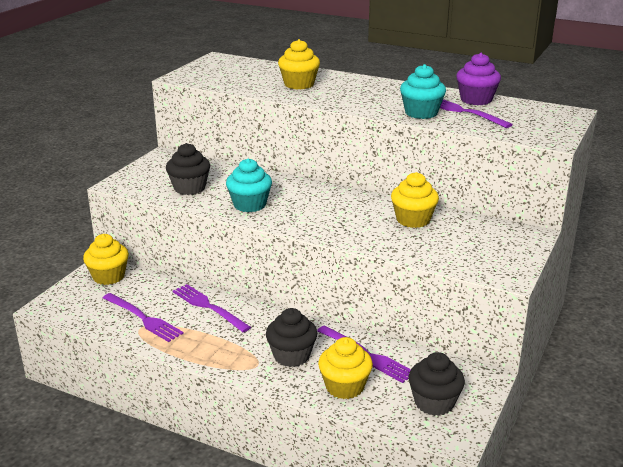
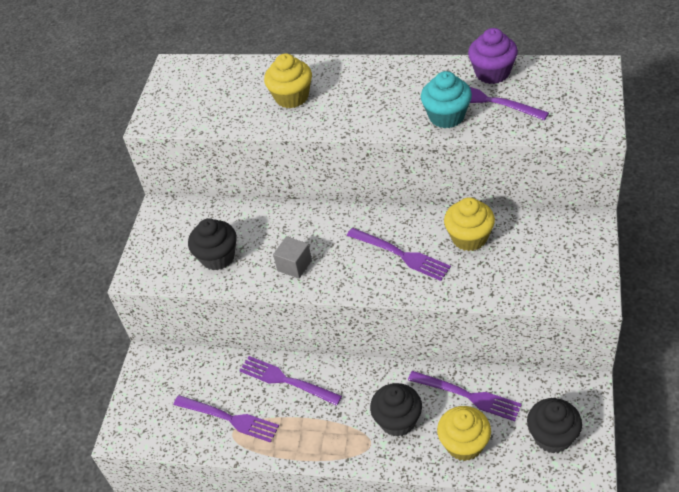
camera: 10 degrees left, 20 degrees up
(108, 276) = (162, 370): yellow cupcake -> none
(249, 205) = (294, 265): turquoise cupcake -> grey cube
(346, 217) = (401, 255): none -> purple fork

